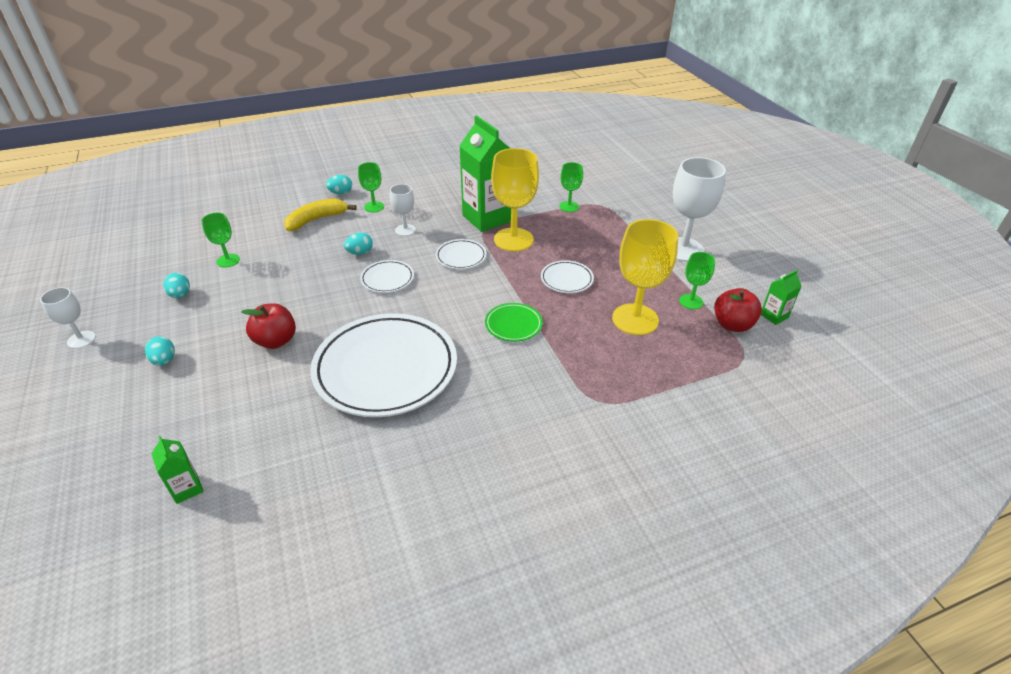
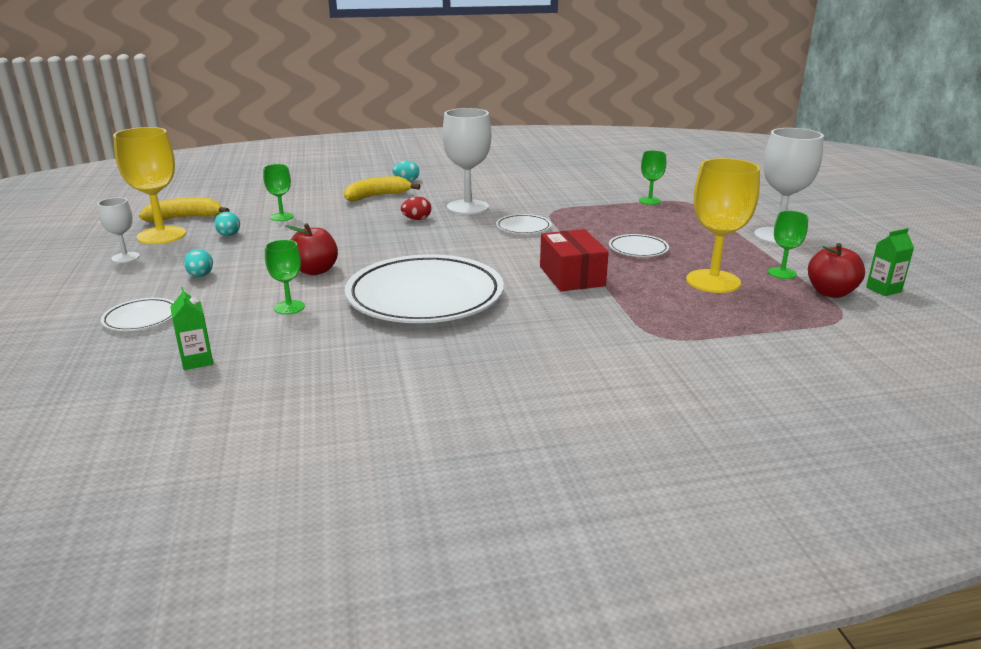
camera: 10 degrees right, 15 degrees down
(129, 270) = (185, 218): none -> yellow banana
(360, 253) = (416, 219): turquoise egg -> red egg
(374, 207) = (438, 191): green goblet -> green goblet (289, 307)
(387, 279) = (441, 237): white plate -> white plate (141, 318)
(405, 230) = (468, 207): white goblet -> white goblet, size x1.89
(487, 218) = (557, 204): green carton -> none
(513, 239) = (583, 219): yellow goblet -> yellow goblet (161, 235)
(513, 324) = (571, 276): green plate -> red box

